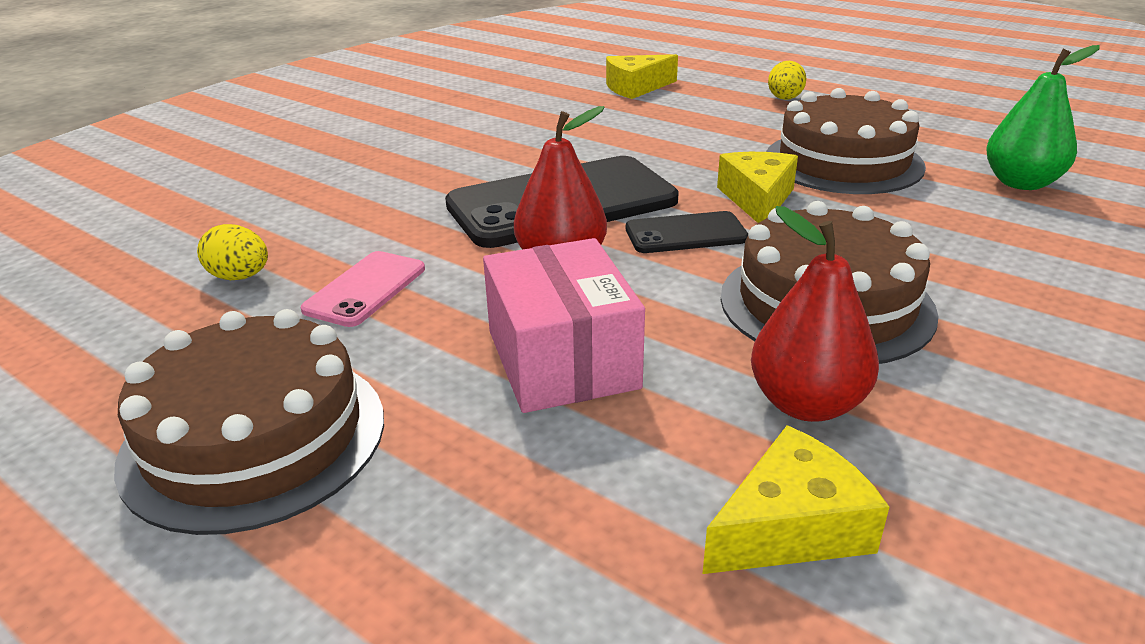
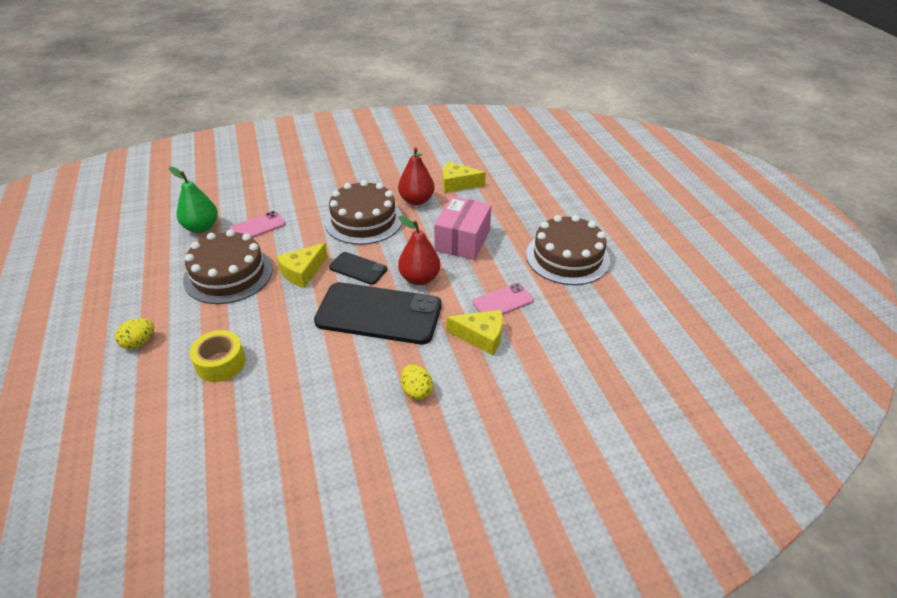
camera: 145 degrees left, 10 degrees up
(240, 277) = (550, 336): yellow egg -> yellow egg (416, 391)
(636, 87) = (178, 418): yellow cheese -> yellow cheese (481, 336)
(673, 115) = (220, 363): none -> yellow tape
(957, 216) = (258, 227): none -> pink phone

